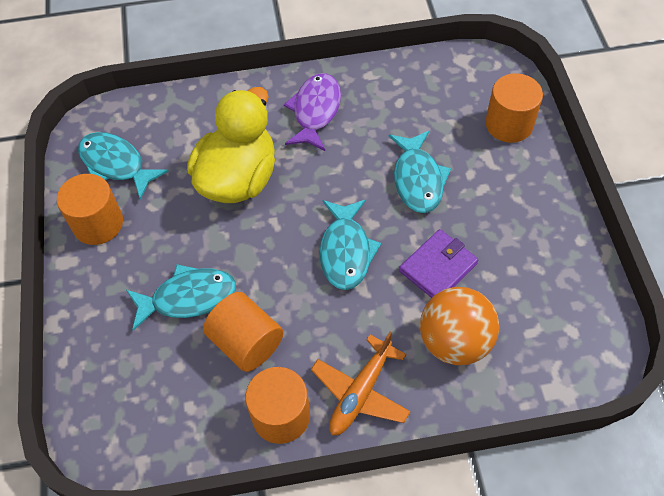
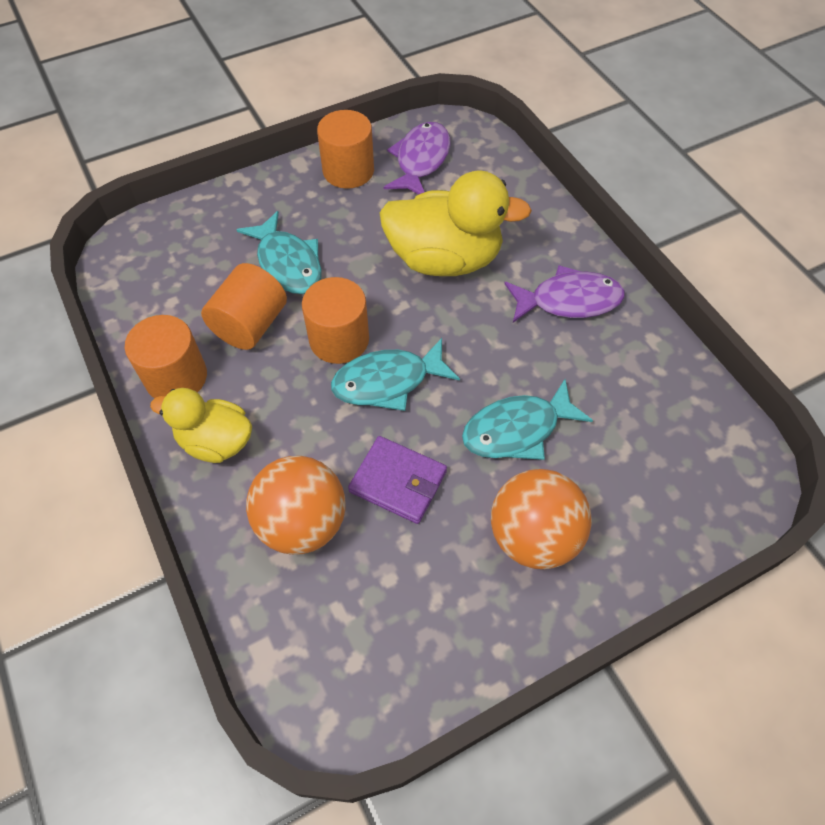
camera: 70 degrees right, 0 degrees up
(116, 164) = (421, 160): turquoise fish -> purple fish
(360, 393) = (216, 442): orange plane -> yellow duck
(504, 196) = (533, 536): none -> orange ball
(509, 124) = (657, 517): orange cylinder -> orange cylinder (339, 339)

